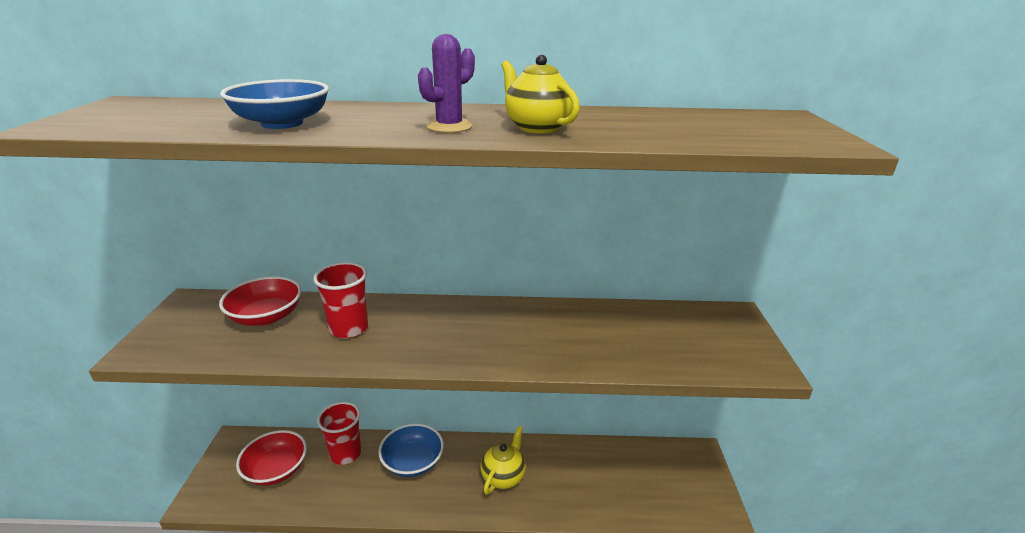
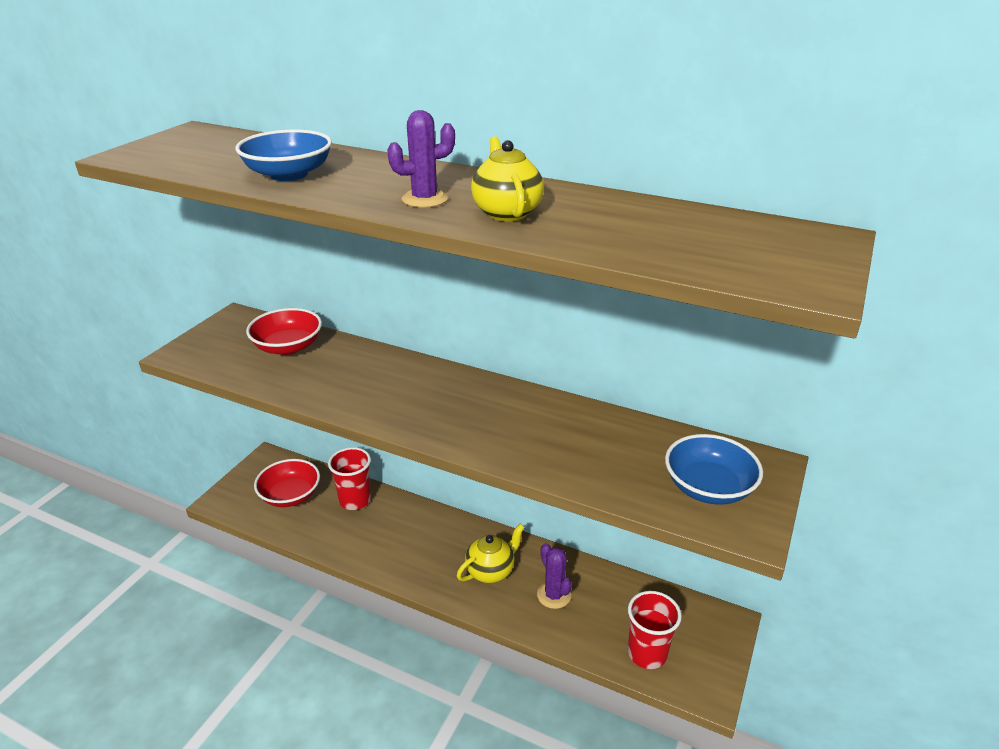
camera: 25 degrees right, 5 degrees up
(349, 328) = (349, 376): red cup -> red cup (647, 653)
(413, 462) = (411, 528): blue bowl -> blue bowl (708, 487)
(565, 479) = (554, 595): none -> purple cactus

